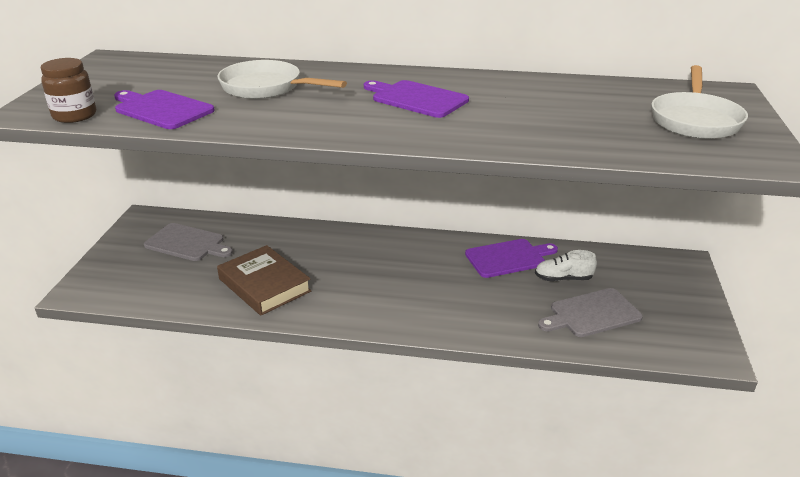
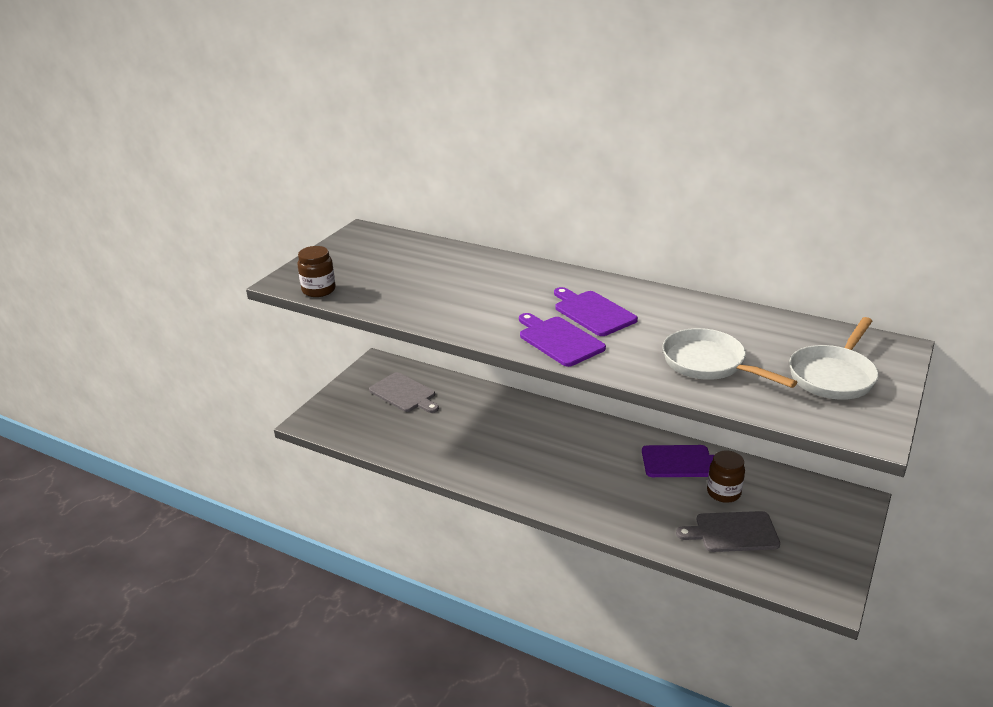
camera: 20 degrees right, 0 degrees up
(161, 109) = (383, 293): purple cutting board -> purple cutting board (559, 340)
(264, 285) = (454, 445): brown book -> none
(266, 88) = (473, 282): white pan -> white pan (709, 364)
(563, 278) = (723, 492): white shoe -> brown jar

